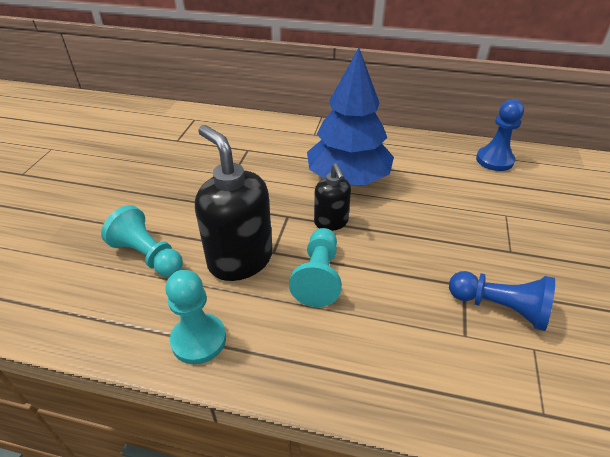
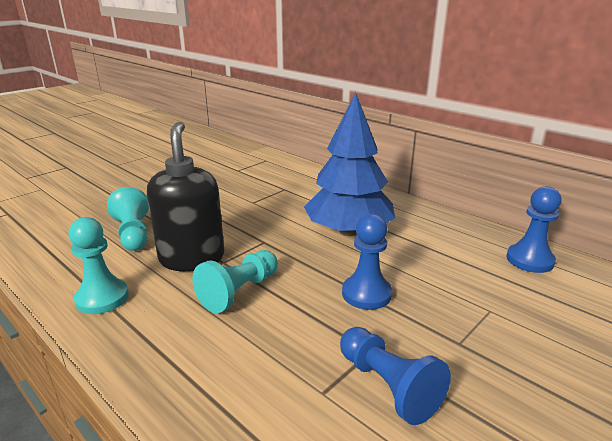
camera: 30 degrees right, 15 degrees down
(331, 222) = (296, 257): black soap dispenser -> none
(417, 235) = (366, 294): none -> blue pawn

